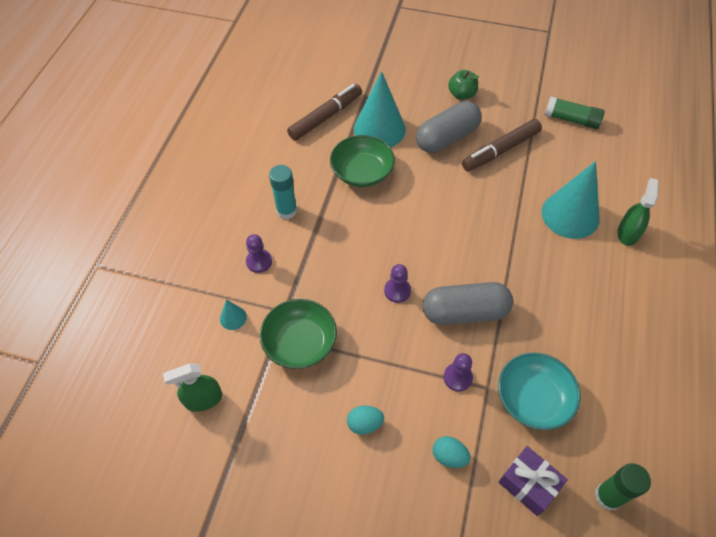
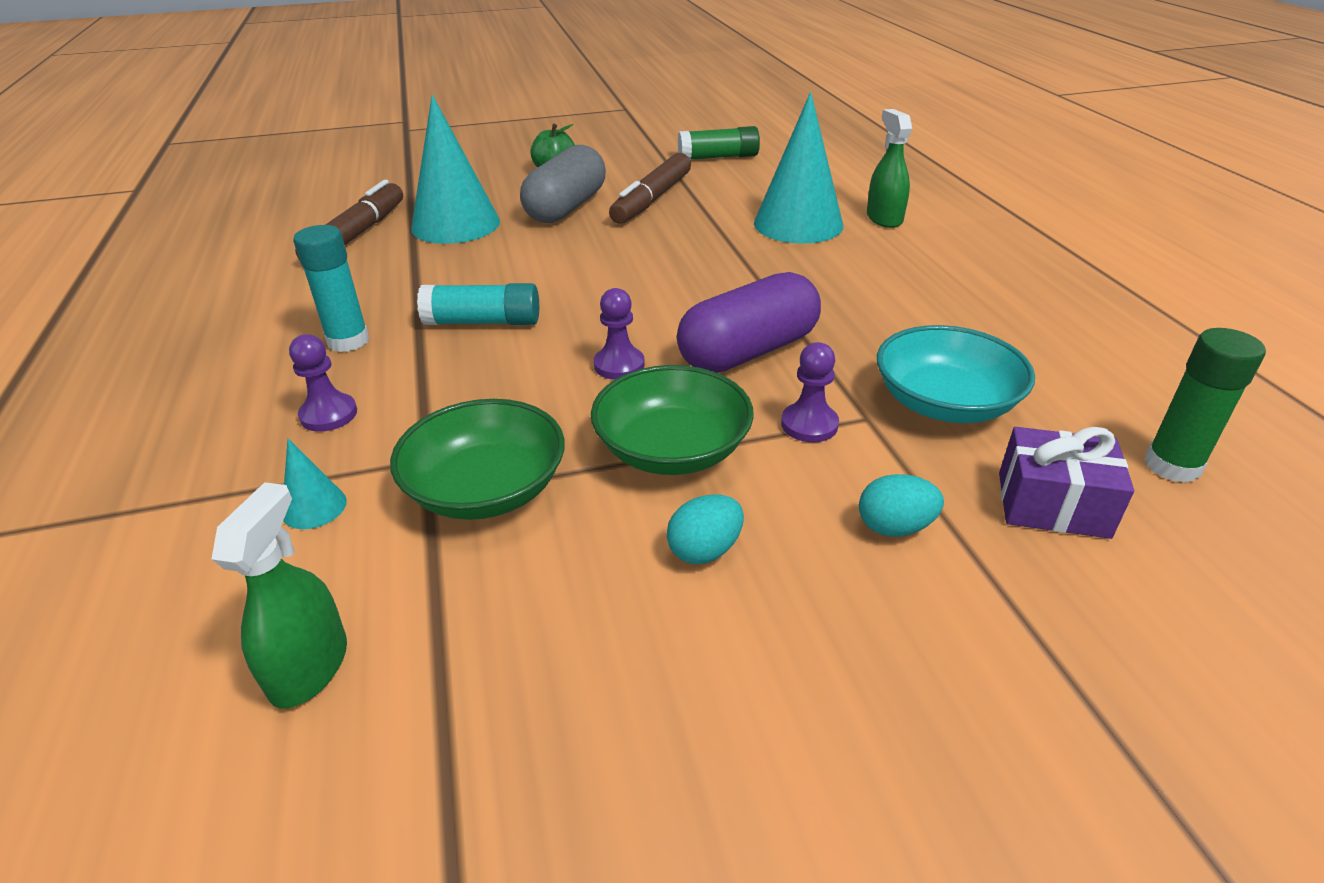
camera: 30 degrees left, 20 degrees down
(203, 399) = (309, 667): green spray bottle -> green spray bottle turned 150 degrees clockwise
(352, 225) = (483, 322): none -> turquoise glue stick
(362, 172) = (458, 268): green bowl -> green bowl (672, 449)
(465, 312) = (748, 352): grey capsule -> purple capsule

